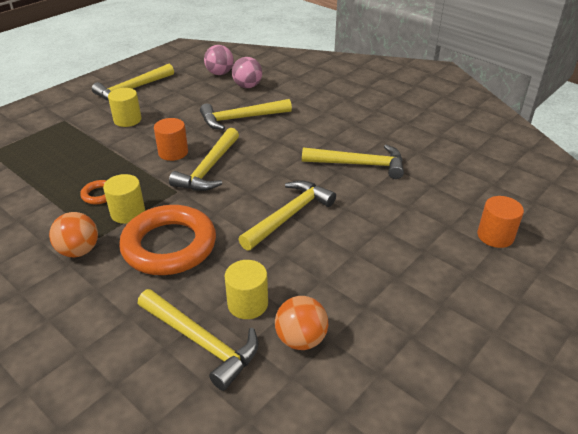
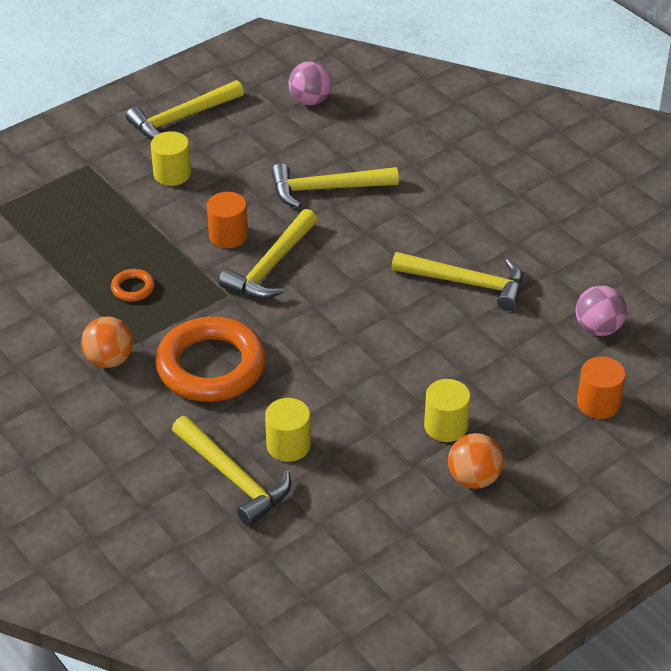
camera: 10 degrees right, 5 degrees up
(128, 213) = (166, 317): yellow cylinder -> yellow cylinder (446, 426)
(247, 86) = (346, 130): pink ball -> pink ball (598, 328)
(289, 215) = (358, 345): yellow hammer -> none
(301, 339) = (336, 489): orange ball -> orange ball (474, 478)

